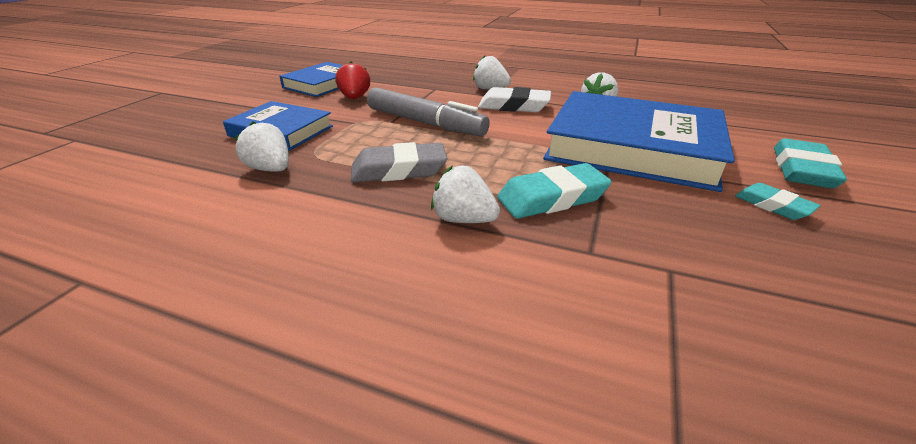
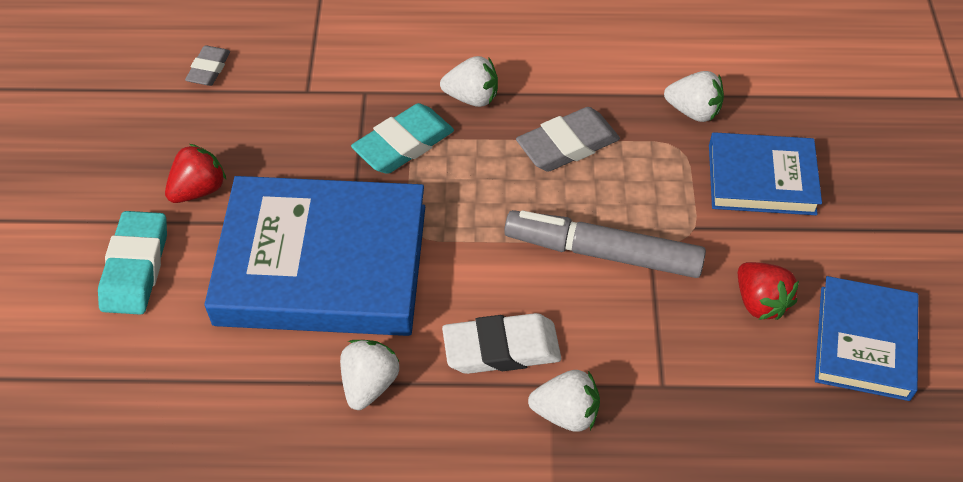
camera: 160 degrees right, 20 degrees up
(773, 206) = (199, 189): turquoise eraser -> red strawberry
(852, 337) = (209, 69): none -> grey eraser

